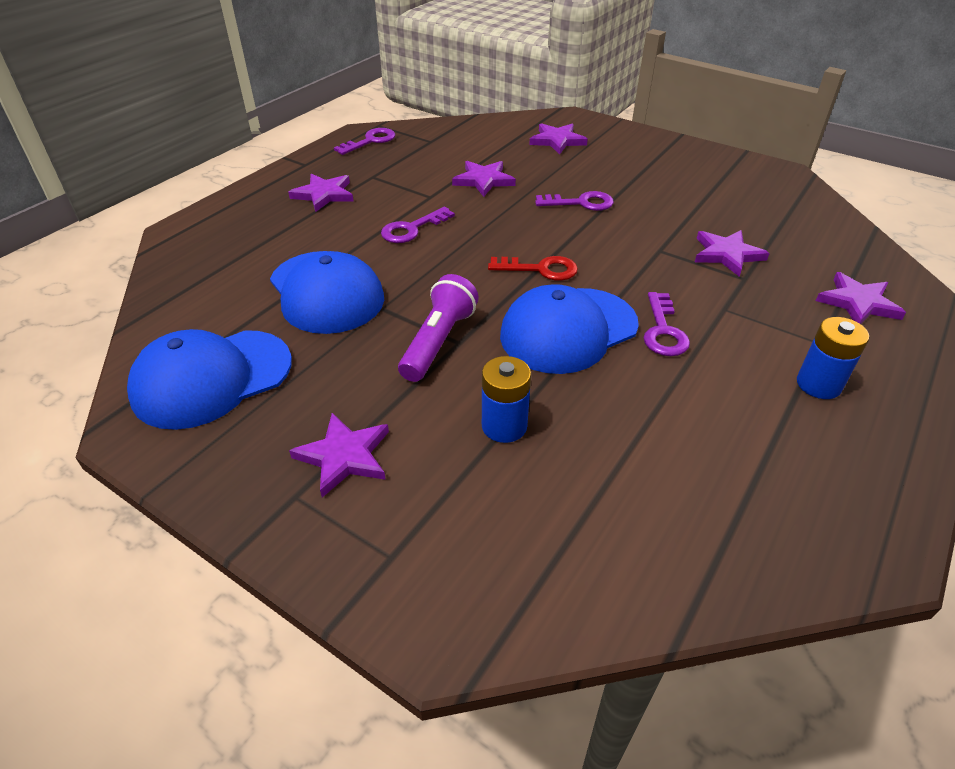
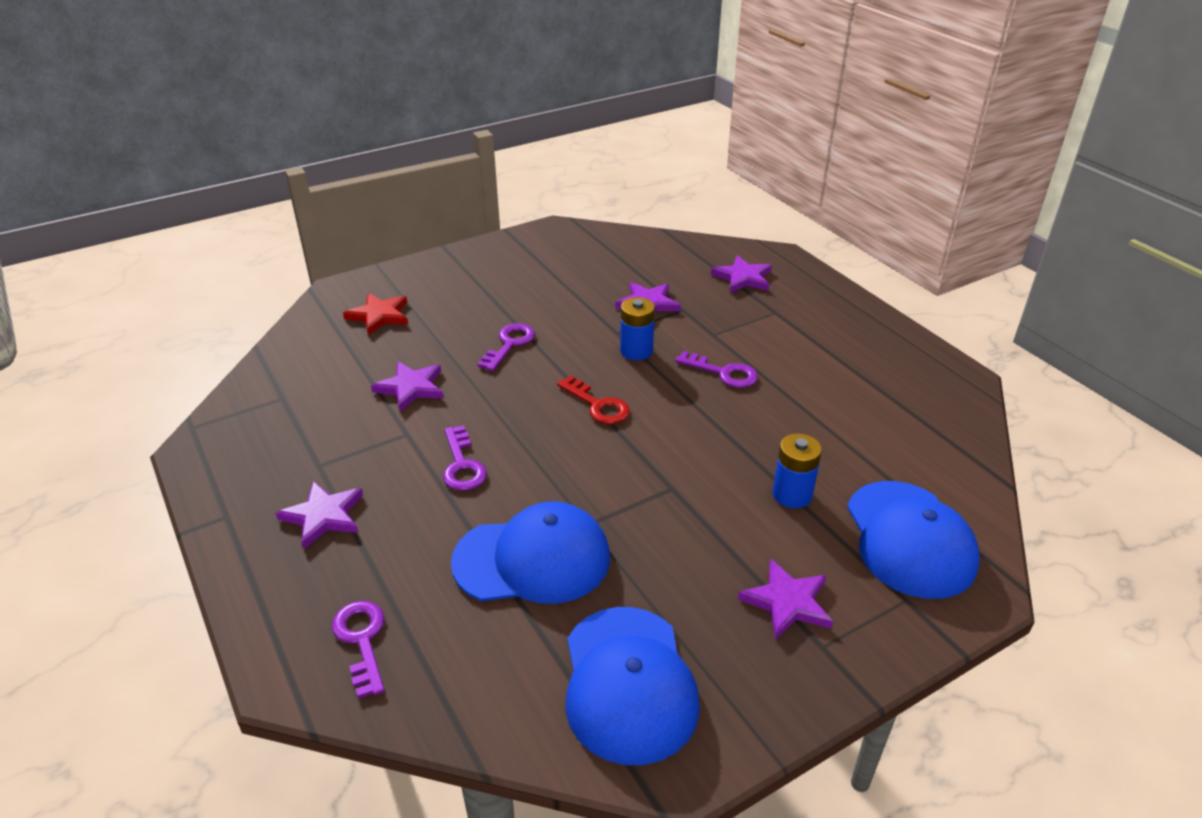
camera: 65 degrees left, 5 degrees down
(370, 141) = (228, 445): purple key -> purple key (362, 641)
(438, 342) = (664, 500): purple flashlight -> none
(540, 269) = (597, 405): red key -> red key turned 105 degrees clockwise
(557, 141) = (379, 316): purple star -> red star
(568, 330) = (693, 420): blue cap -> blue cap (909, 539)
(818, 384) = (816, 332): blue battery -> blue battery (636, 351)

